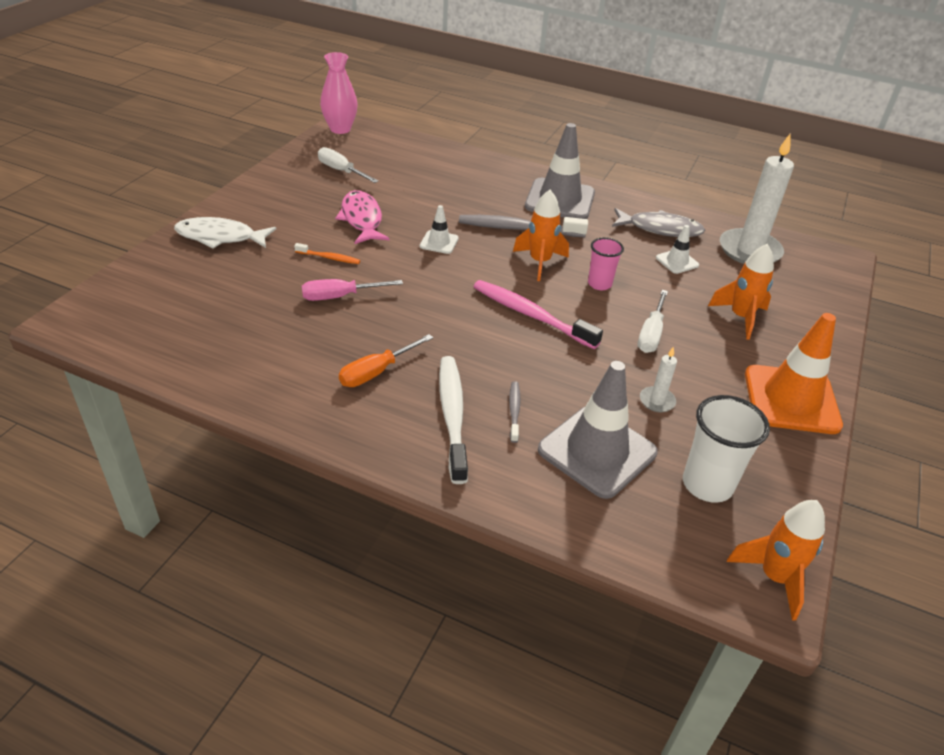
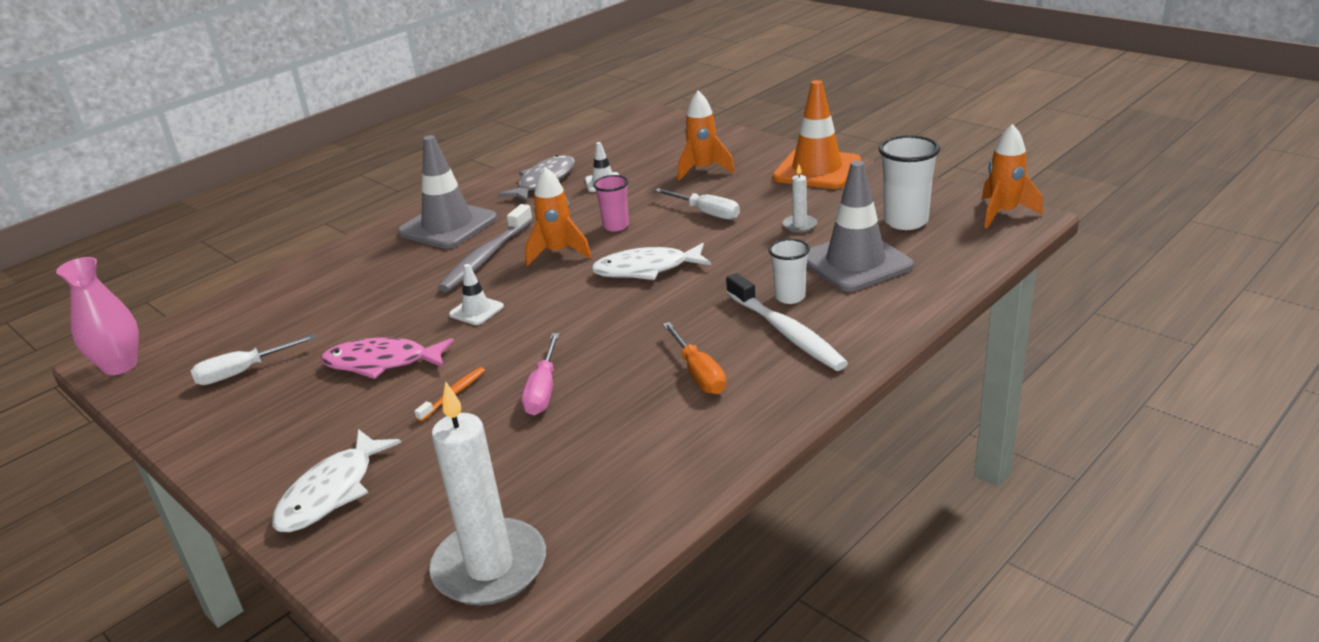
camera: 65 degrees left, 10 degrees down
(452, 416) = (786, 332): white toothbrush -> white toothbrush turned 135 degrees counterclockwise
(514, 411) = (790, 297): grey toothbrush -> white cup
(531, 315) = (646, 269): pink toothbrush -> white fish
(749, 250) = (608, 147): white candle -> white candle (490, 567)

